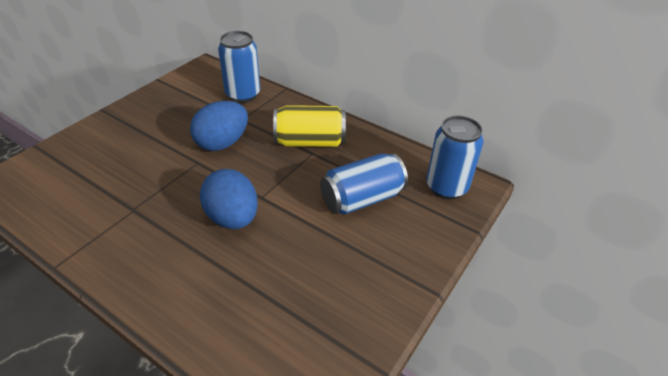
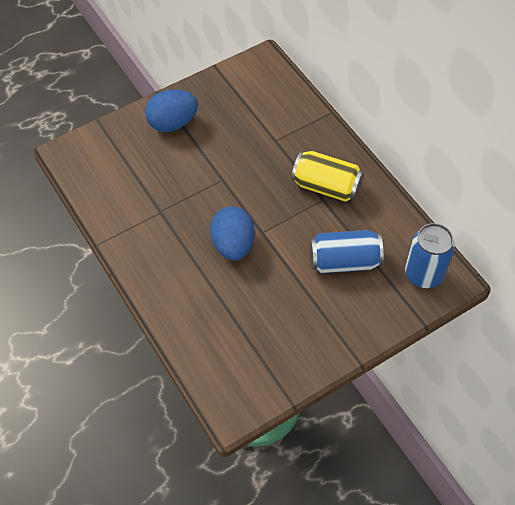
camera: 25 degrees right, 15 degrees up
(222, 143) = (249, 164): blue egg -> blue egg (172, 123)
(243, 95) = (287, 110): blue can -> none

